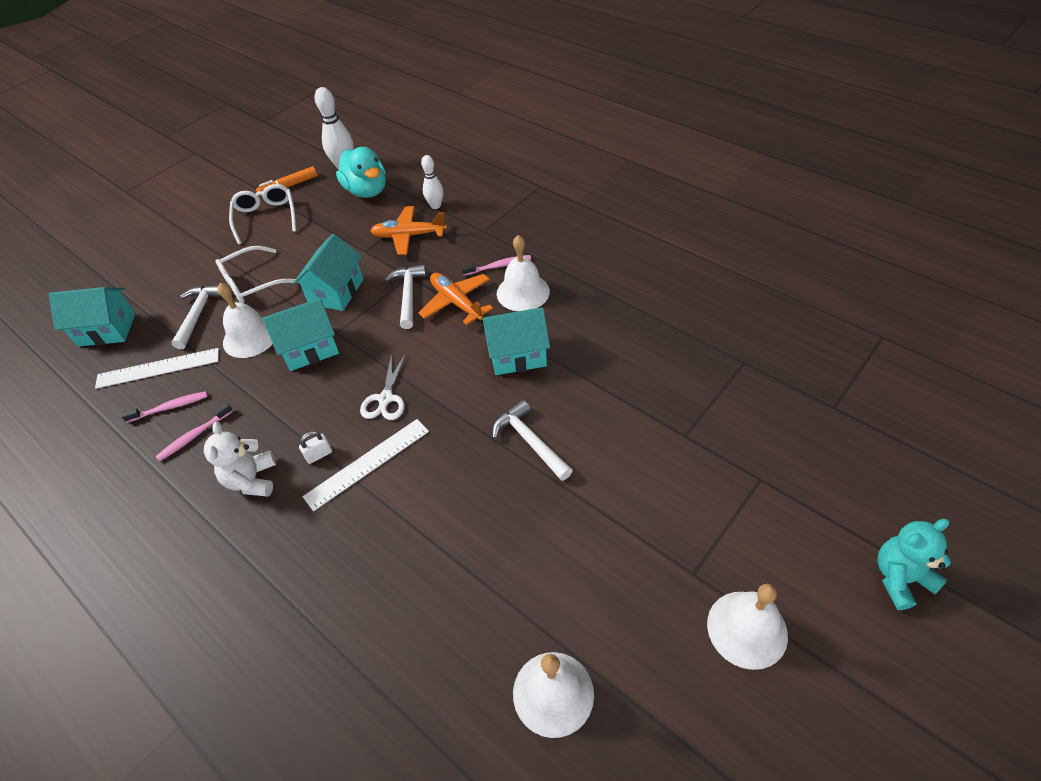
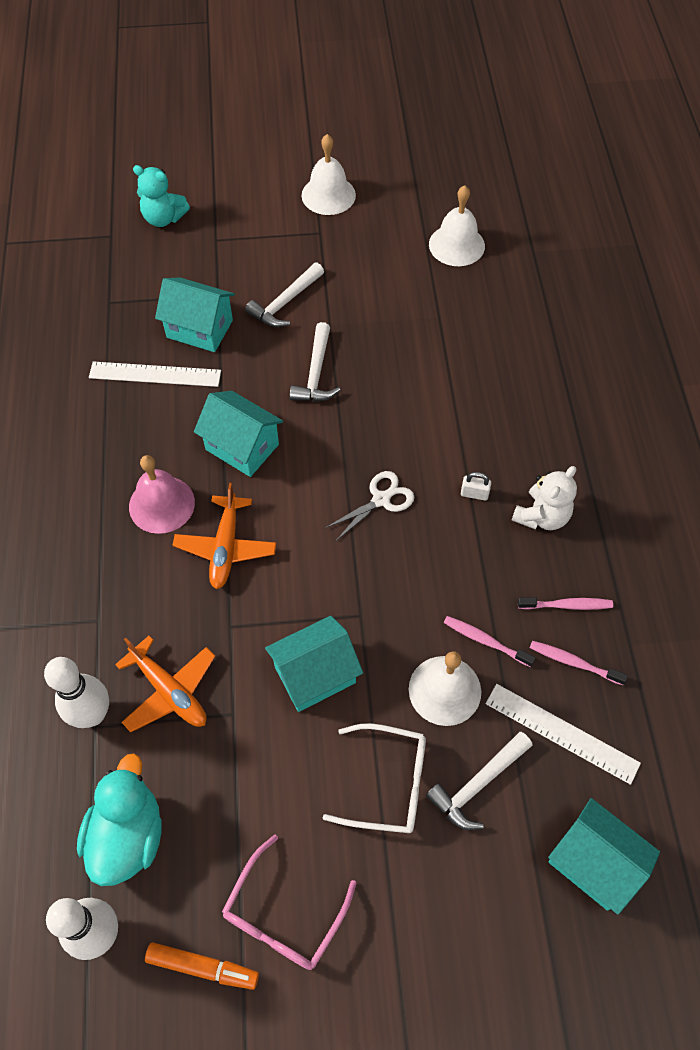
camera: 140 degrees left, 10 degrees up
(266, 217) = (284, 914): white glasses -> pink glasses
(310, 348) = (399, 617): turquoise house -> turquoise house (200, 329)
(367, 463) = (443, 455): white ruler -> white ruler (155, 374)
(408, 295) = (255, 599): white hammer -> white hammer (285, 303)
(435, 206) = (92, 714): white bowling pin -> white bowling pin, size x1.56
(499, 266) = (142, 555): pink toothbrush -> pink toothbrush (485, 641)
(523, 292) = (161, 504): white bell -> pink bell
(900, 578) = (226, 155): turquoise teddy bear -> turquoise teddy bear (163, 218)

